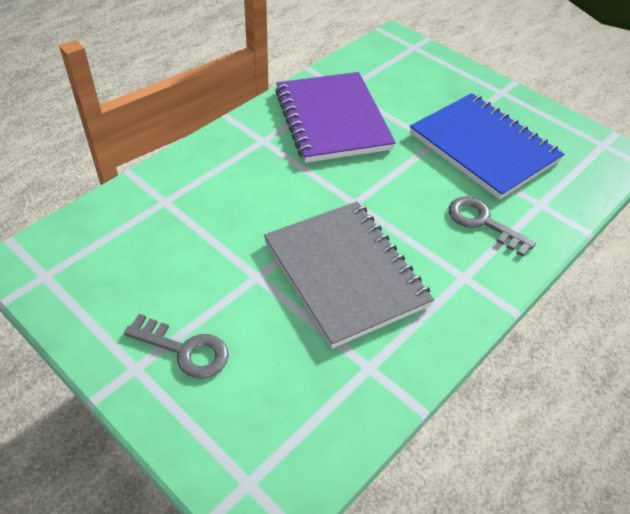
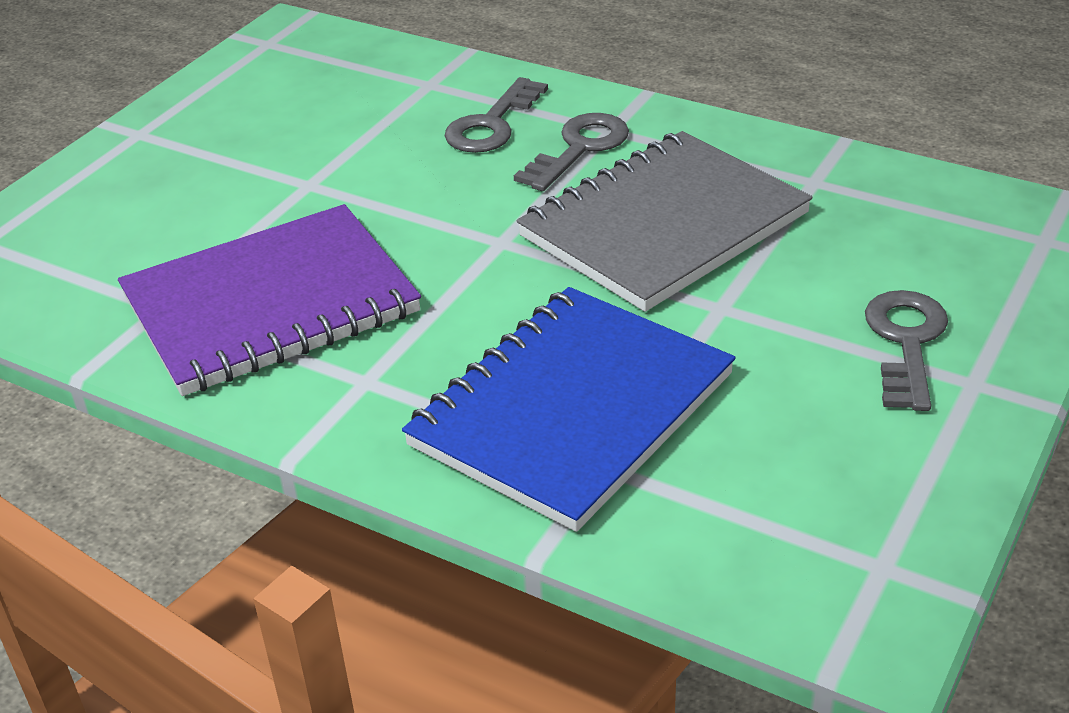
camera: 100 degrees left, 10 degrees down
(443, 256) = (579, 148): none -> grey key
(483, 147) = (308, 138): blue notebook -> blue notebook (571, 410)

